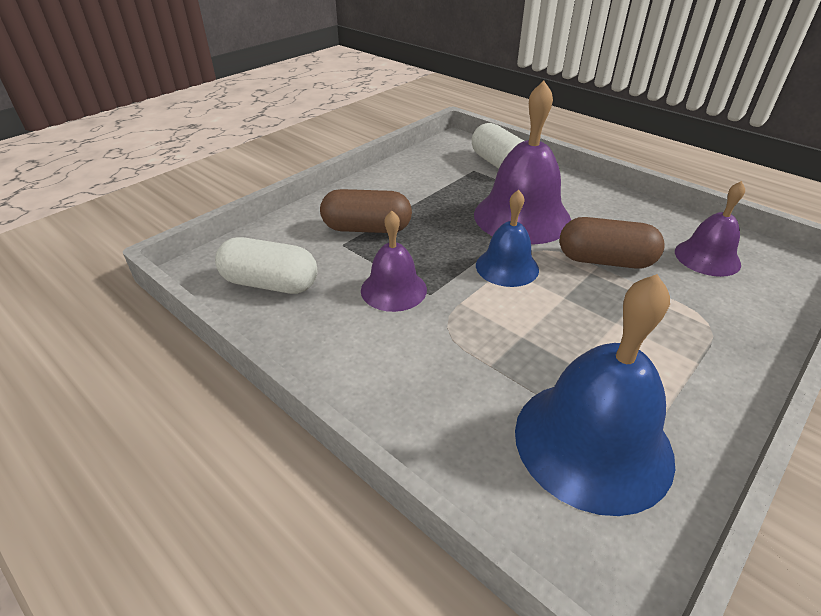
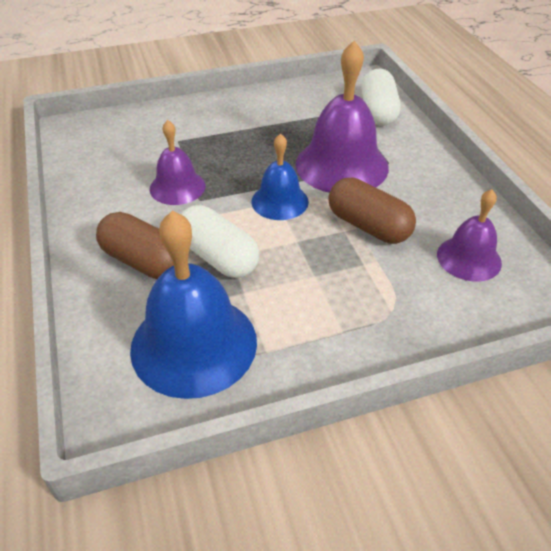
camera: 30 degrees right, 5 degrees up
(270, 284) = (102, 153): white capsule -> white capsule (218, 257)
(367, 229) = (207, 134): brown capsule -> brown capsule (143, 261)

